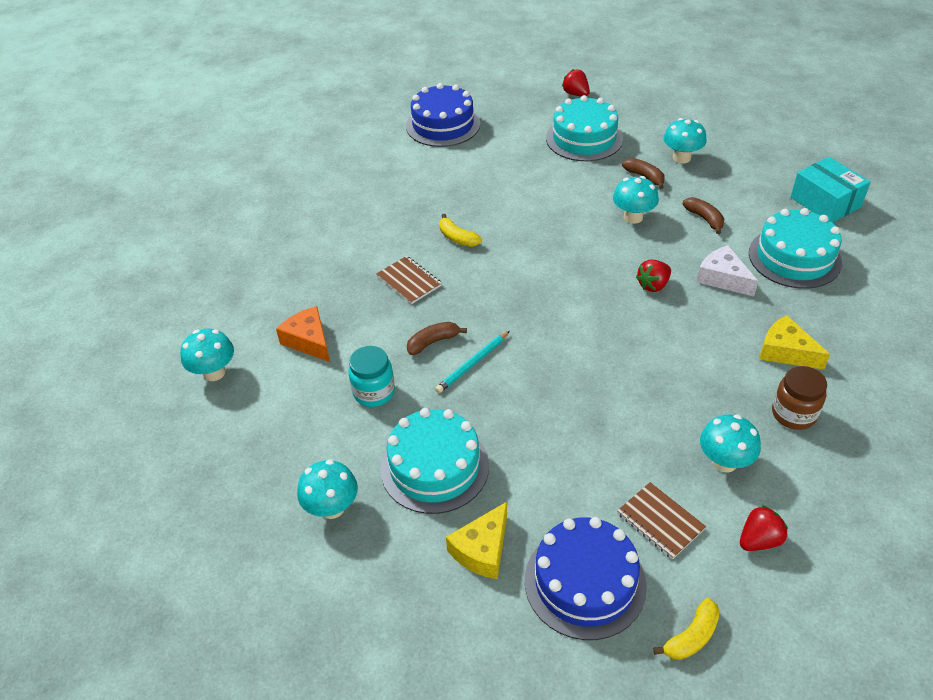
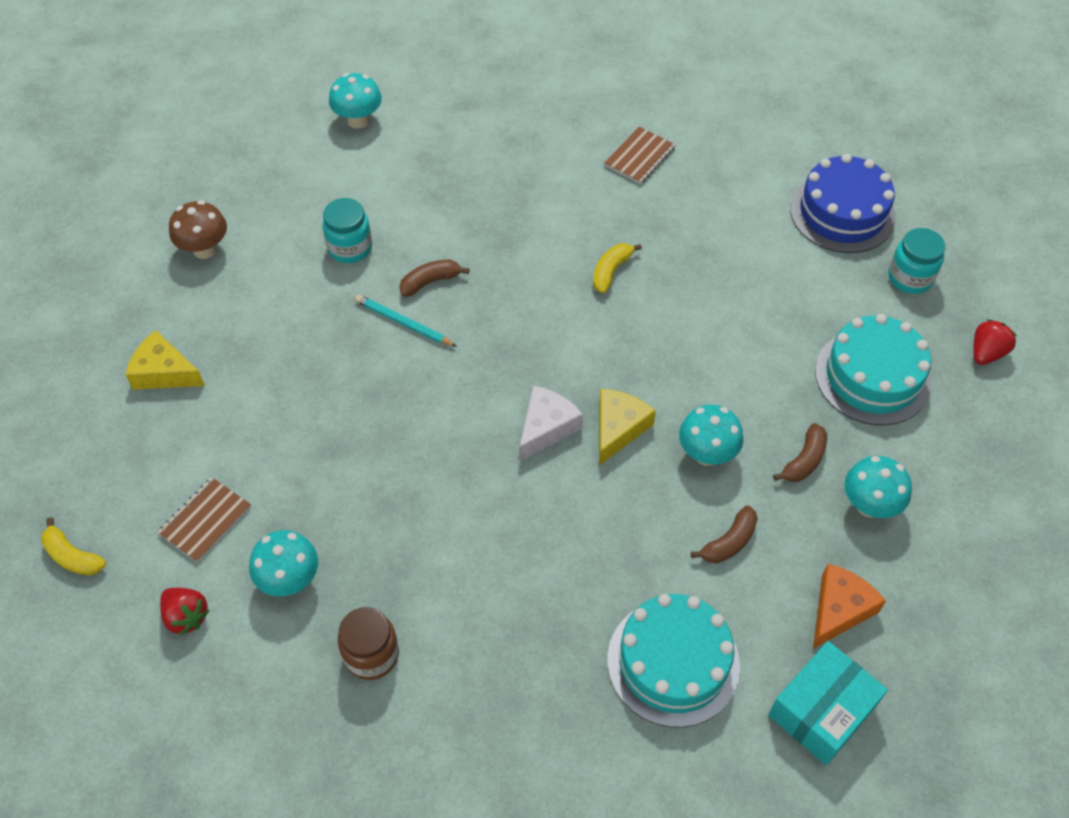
camera: 75 degrees right, 10 degrees up
(309, 341) = (413, 179): orange cheese -> orange cheese (839, 609)
(332, 508) = (205, 249): turquoise mushroom -> brown mushroom
(409, 281) = (523, 241): brown notebook -> brown notebook (639, 157)
(433, 342) = (430, 282): brown banana -> brown banana turned 75 degrees counterclockwise
(434, 467) = (259, 317): turquoise cake -> none
(508, 109) = (910, 278): none -> turquoise jar
(585, 582) = (131, 460): blue cake -> none
(653, 285) = (572, 488): red strawberry -> none
(723, 278) = (605, 569): white cheese -> white cheese (546, 427)
(786, 352) = (478, 648): yellow cheese -> yellow cheese (618, 429)

